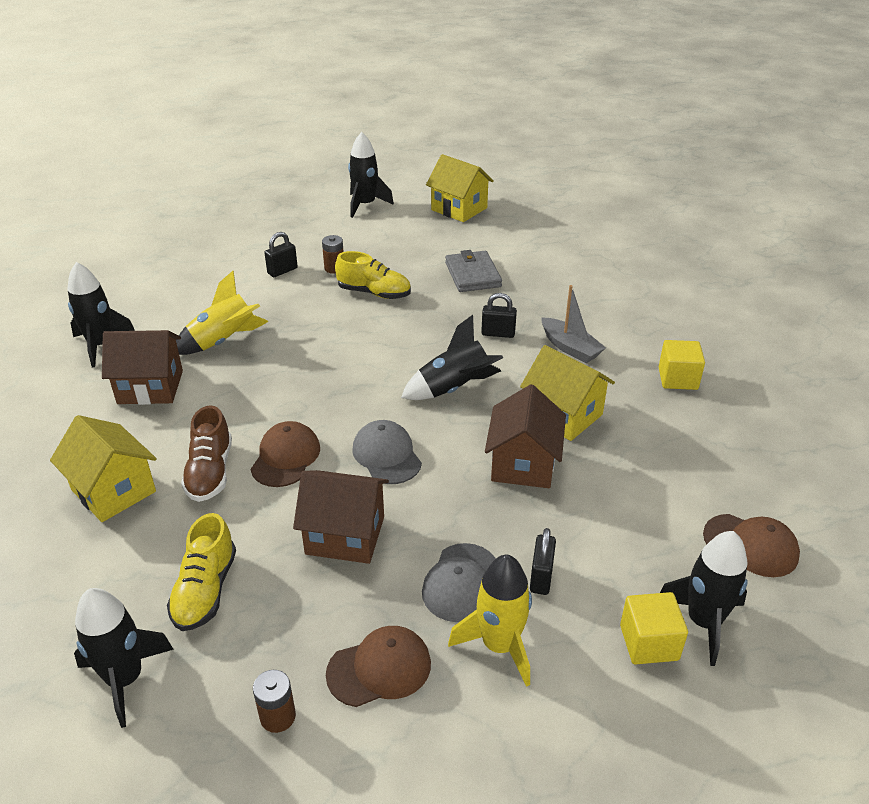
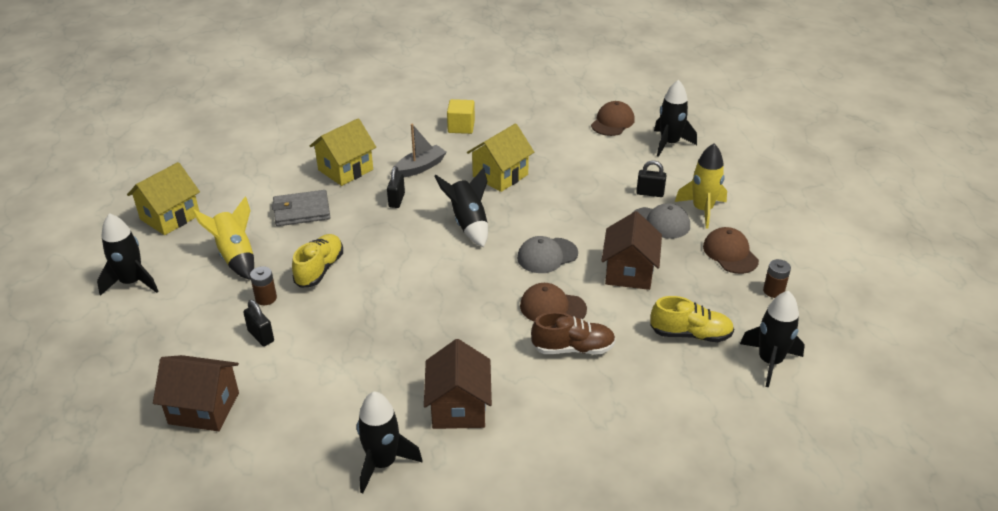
camera: 90 degrees left, 0 degrees up
(113, 491) = (600, 405): yellow house -> yellow house (345, 170)
(223, 341) = (387, 365): yellow rocket -> yellow rocket (235, 256)
(523, 464) = (552, 195): brown house -> brown house (204, 408)
(649, 642) = (687, 161): yellow cube -> none

